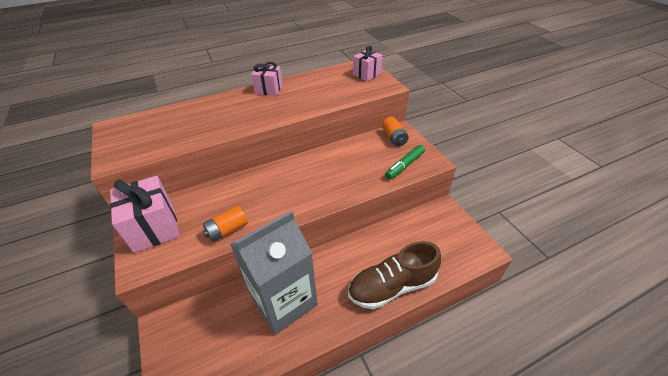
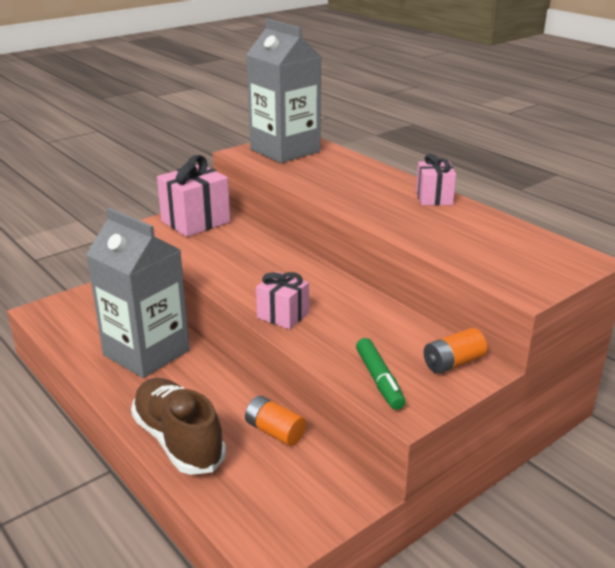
camera: 75 degrees right, 15 degrees down
(133, 136) = (285, 150): none -> grey carton
(227, 230) = (201, 260): orange battery -> orange battery (275, 431)
(367, 74) = (552, 267): pink gift -> pink gift (283, 315)
(404, 165) = (379, 380): green marker -> green marker turned 135 degrees counterclockwise

